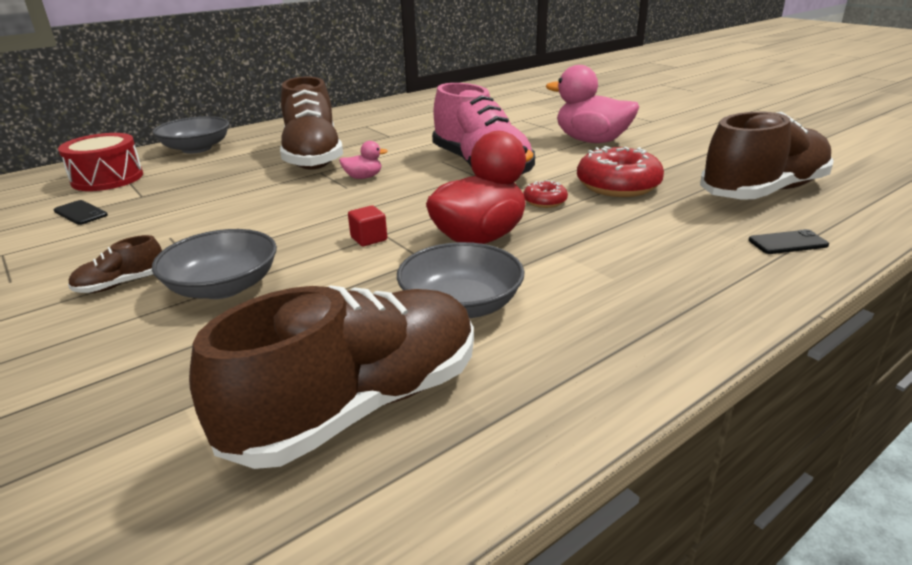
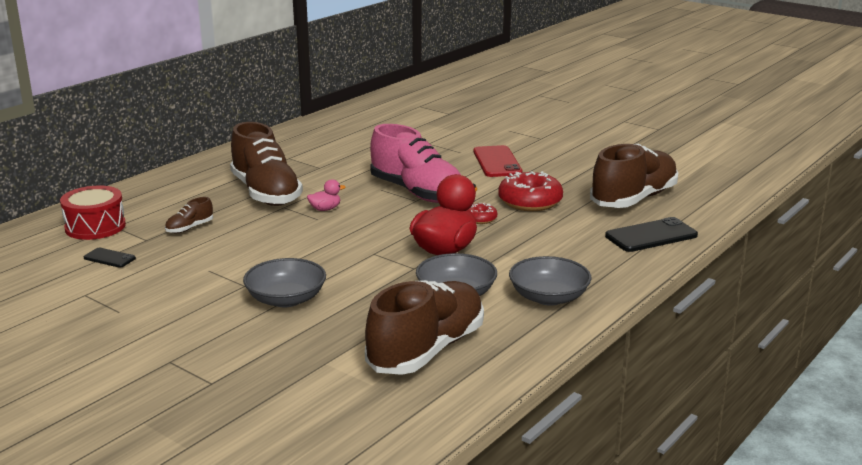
camera: 15 degrees left, 5 degrees down
(121, 284) = (208, 305): brown shoe -> brown shoe (190, 228)
(196, 148) = (147, 192): grey bowl -> grey bowl (548, 297)
(369, 239) = (365, 258): red cube -> none
(591, 141) = (497, 162): pink duck -> red phone
(788, 243) = (651, 236): black phone -> black phone, size x1.86

